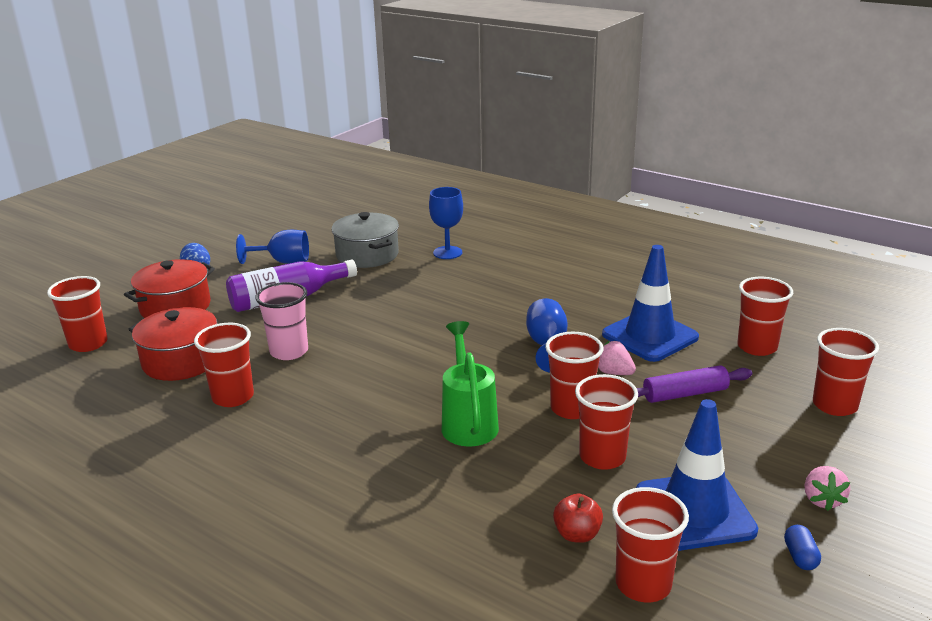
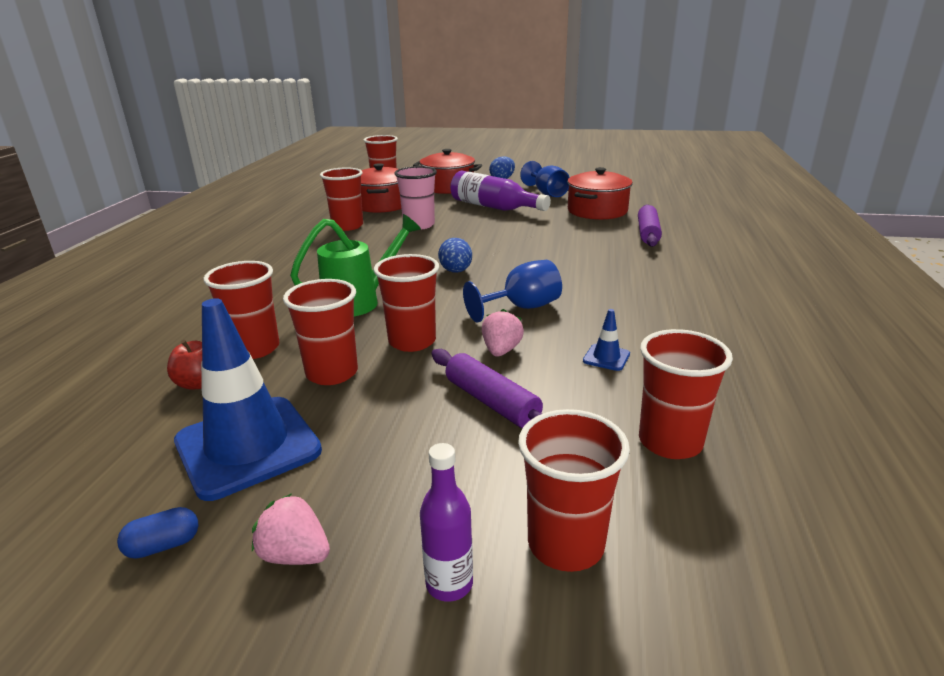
camera: 65 degrees right, 0 degrees up
(367, 255) = (597, 211): grey pot -> red pot
(443, 358) = (456, 271): none -> blue egg
(447, 253) = (647, 233): blue goblet -> purple rolling pin
(643, 584) = (121, 433): red cup -> red cup (255, 349)
(650, 336) = (606, 357): blue traffic cone -> blue traffic cone, size x0.41
(822, 500) = (295, 555): pink strawberry -> pink strawberry turned 45 degrees clockwise
(857, 448) = (449, 584): none -> purple bottle

